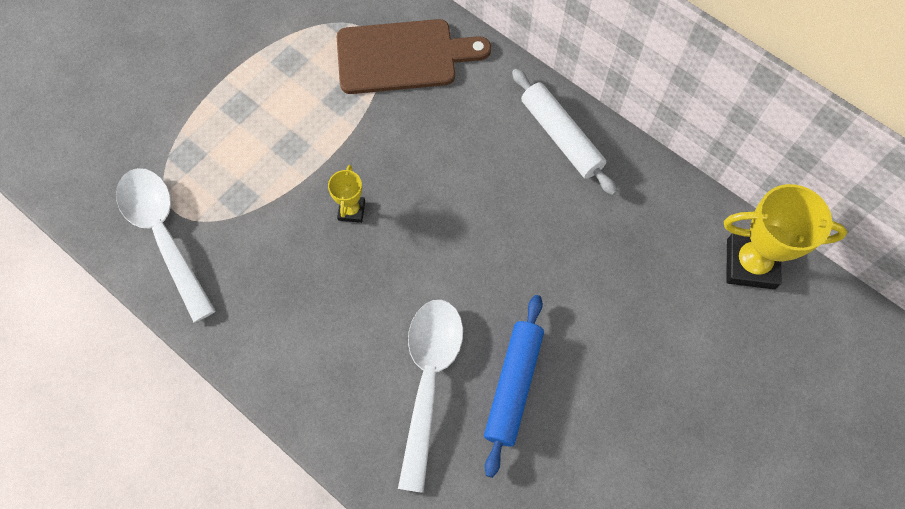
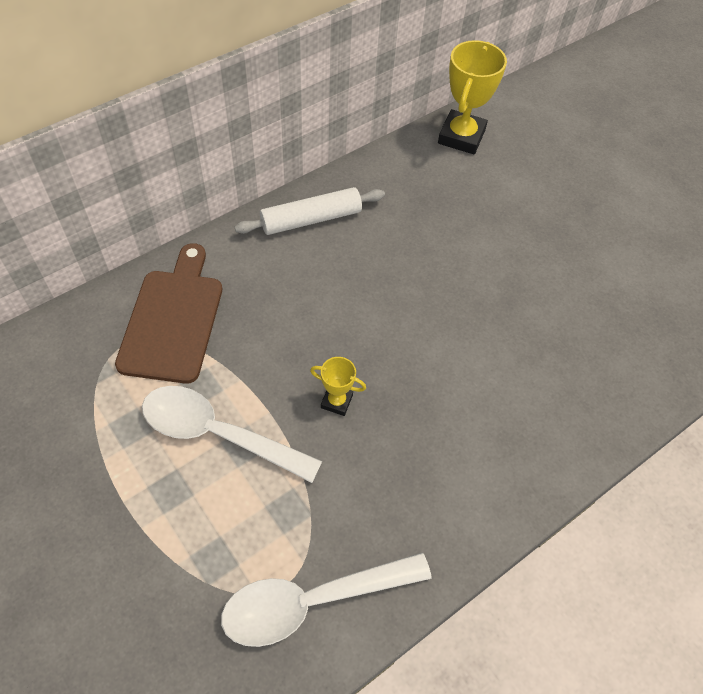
camera: 80 degrees left, 10 degrees down
(428, 380) = (525, 373): white spoon -> white spoon (218, 434)
(513, 386) = (538, 311): blue rolling pin -> none

